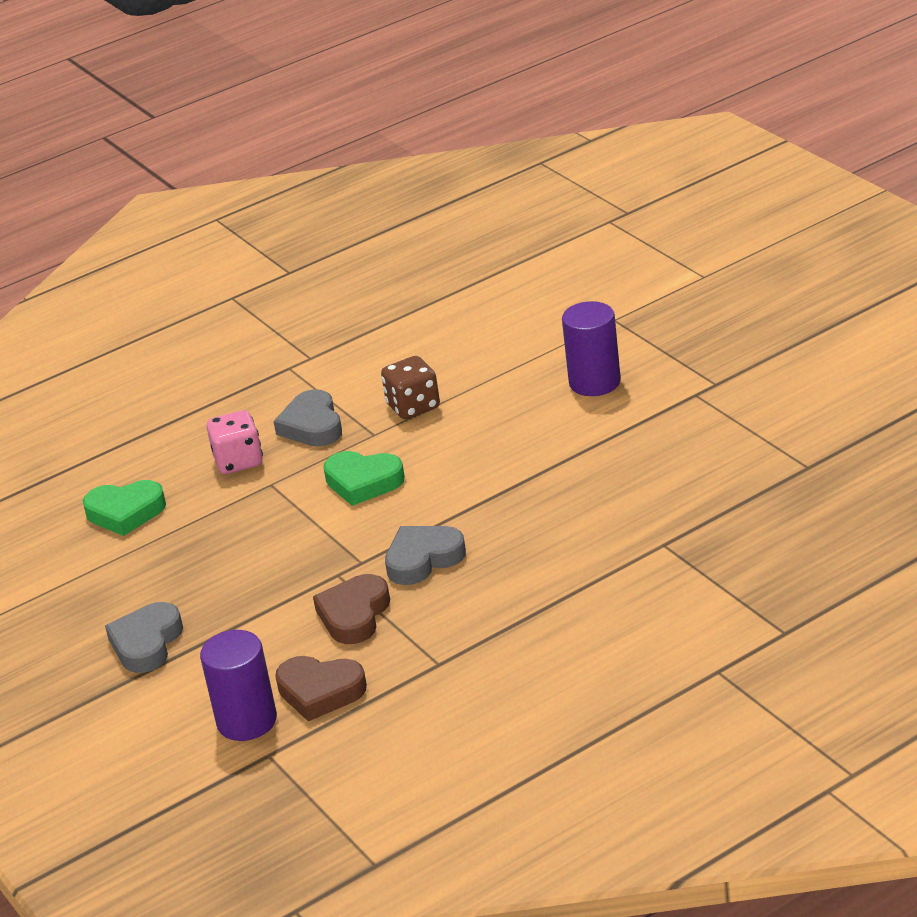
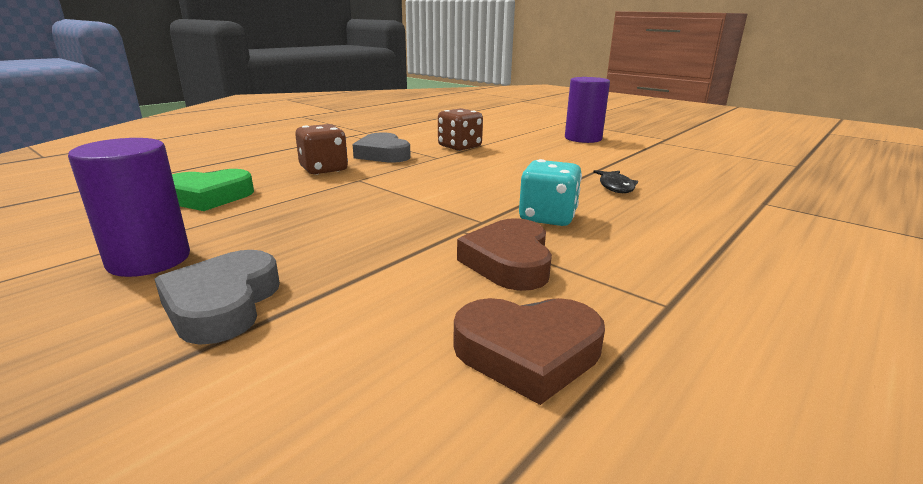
camera: 20 degrees left, 10 degrees down
(238, 461) = (324, 169): pink dice -> brown dice
(247, 721) = (422, 414): purple cylinder -> purple cylinder (149, 260)
(363, 482) = (446, 177): green heart -> none
(423, 559) = (547, 217): grey heart -> turquoise dice
(533, 508) = (615, 187): none -> black fish

